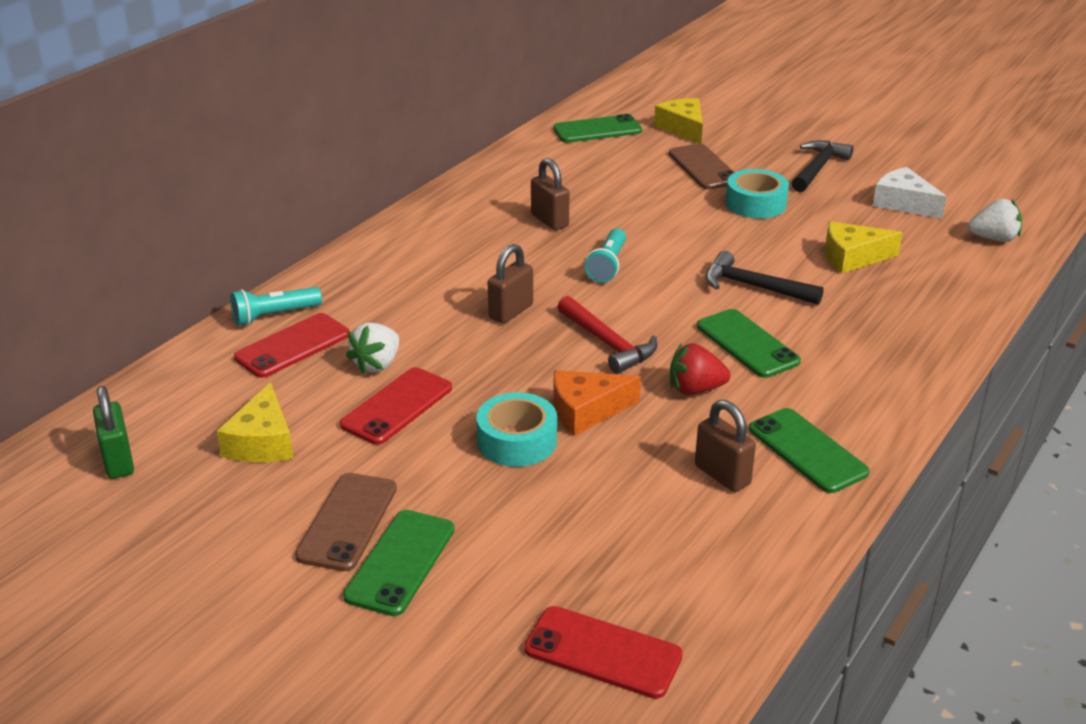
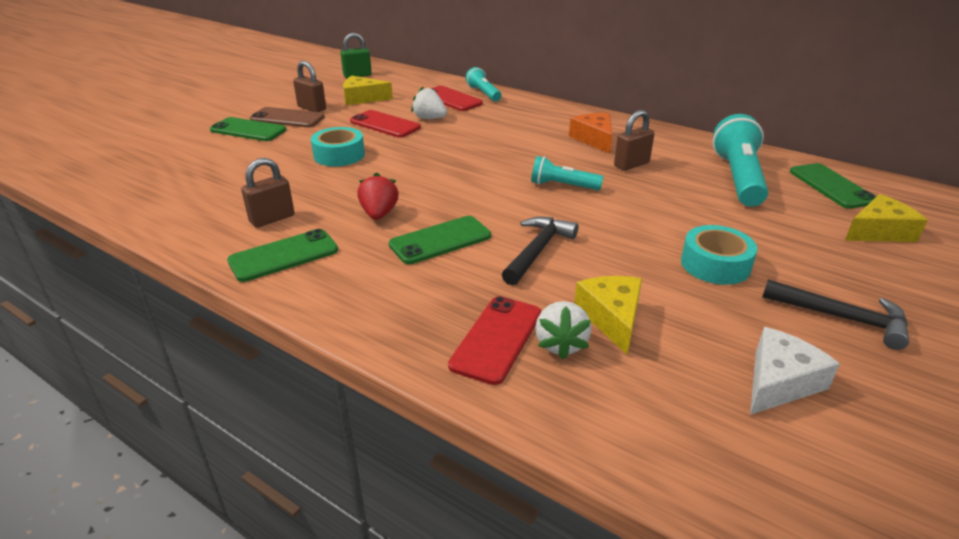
camera: 90 degrees right, 0 degrees up
(511, 312) = (490, 152): brown padlock -> brown padlock (312, 108)
(582, 169) = (738, 178): none -> turquoise flashlight
(586, 411) = (364, 175): orange cheese -> orange cheese (594, 139)
(603, 652) = (142, 176): red phone -> red phone (496, 339)
(607, 343) = (446, 183): red hammer -> none
(703, 167) = (785, 239): brown phone -> none
(993, 238) = (707, 462): white strawberry -> white strawberry (560, 344)

